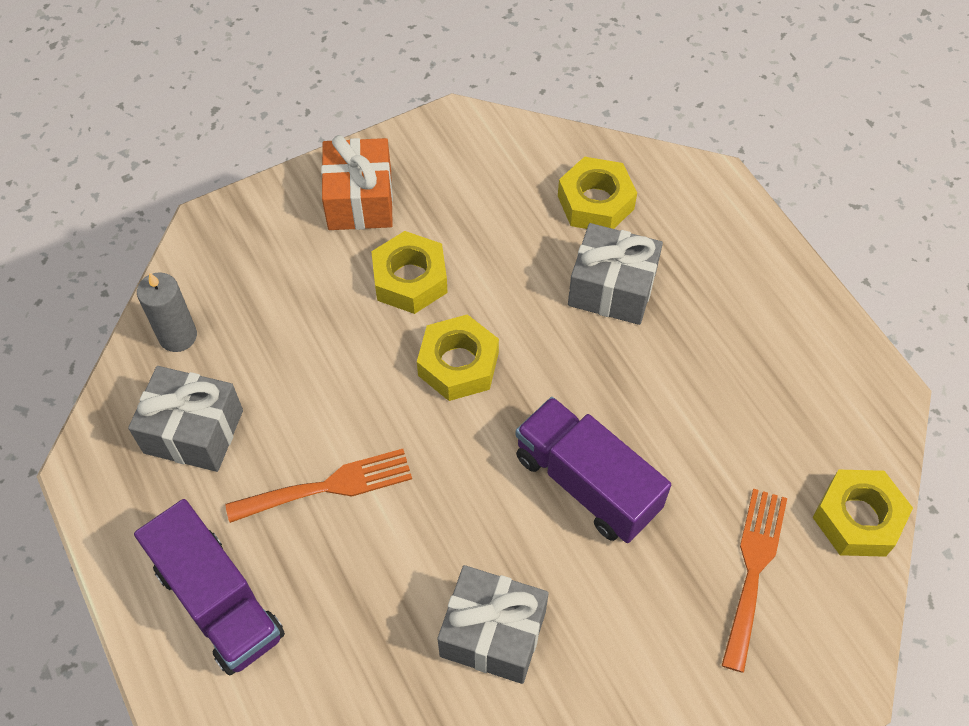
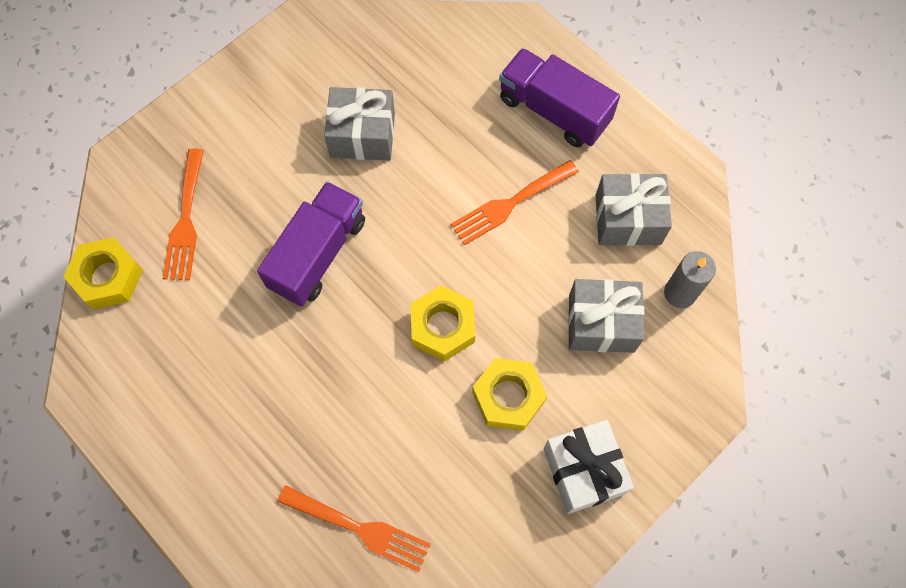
camera: 165 degrees right, 10 degrees up
(360, 200) = (583, 471): orange gift -> white gift
(586, 483) = (318, 254): purple truck -> purple truck turned 90 degrees counterclockwise
(595, 202) = (360, 529): yellow nut -> orange fork
(612, 289) = (328, 434): grey gift -> grey gift (601, 323)

